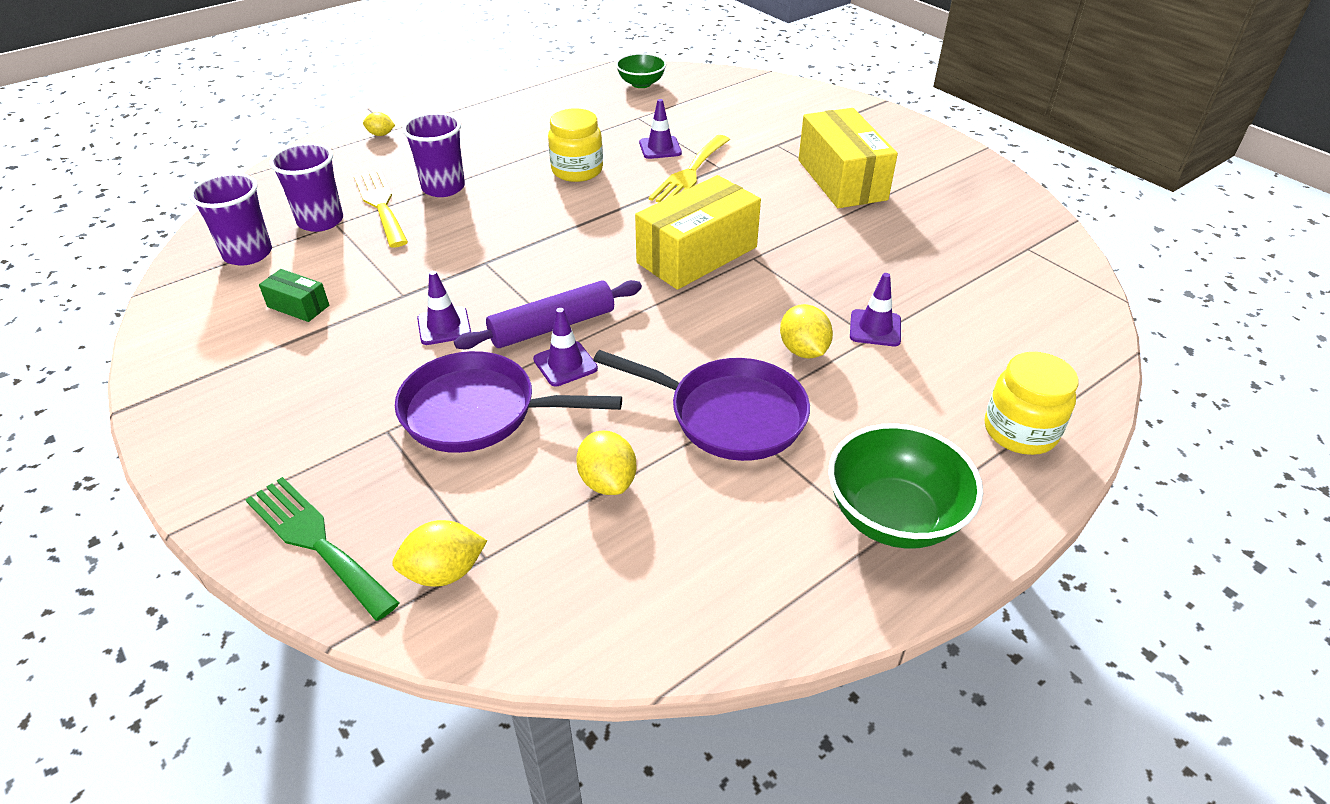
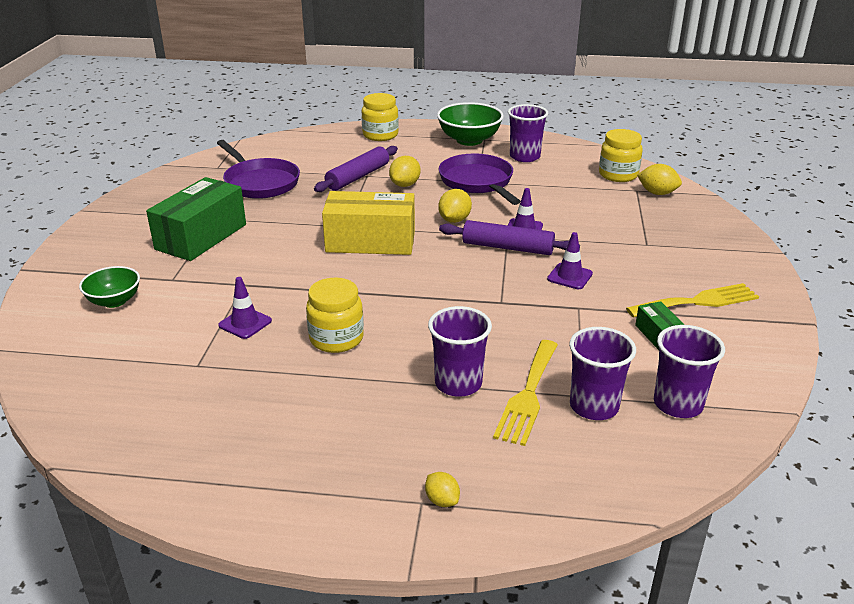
camera: 135 degrees left, 10 degrees down
(316, 541) = (708, 222): green fork -> none
(478, 412) = (592, 231): purple pan -> purple pan (259, 182)
(550, 586) = (618, 175): none -> yellow jar
(607, 481) = (560, 187): yellow lemon -> yellow lemon (454, 220)
(641, 84) = (110, 407): green bowl -> green bowl (114, 301)
(690, 173) = (270, 291): yellow fork -> yellow fork (698, 302)
(751, 531) = (524, 157): none -> purple cup
(842, 179) = (201, 237): yellow box -> green box
(875, 328) = (358, 177): purple traffic cone -> purple rolling pin

